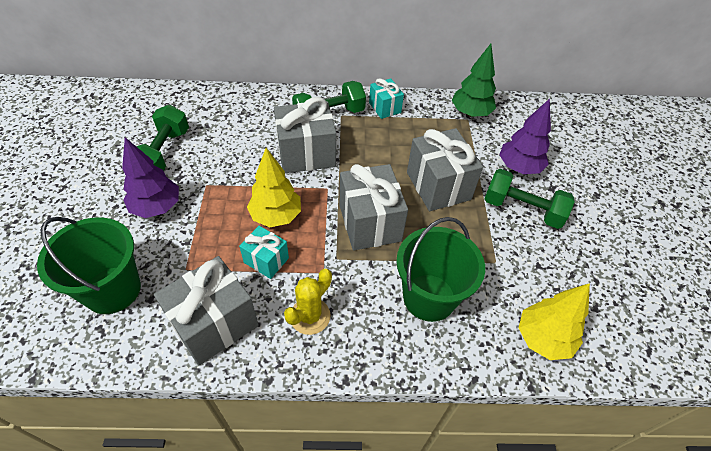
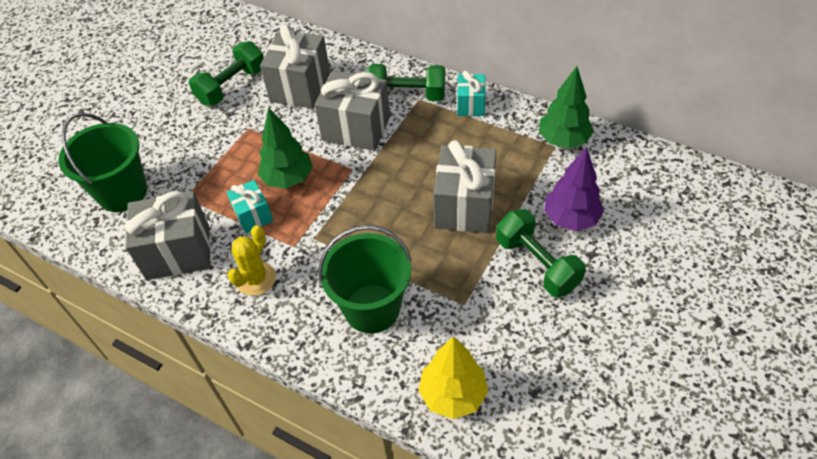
camera: 35 degrees right, 0 degrees up
(157, 207) = (196, 134): purple tree -> none
(276, 216) = (288, 179): yellow tree -> green tree
(310, 316) = (256, 279): yellow cactus -> yellow cactus turned 45 degrees counterclockwise
(369, 223) = (368, 217): grey gift -> grey gift (300, 87)

